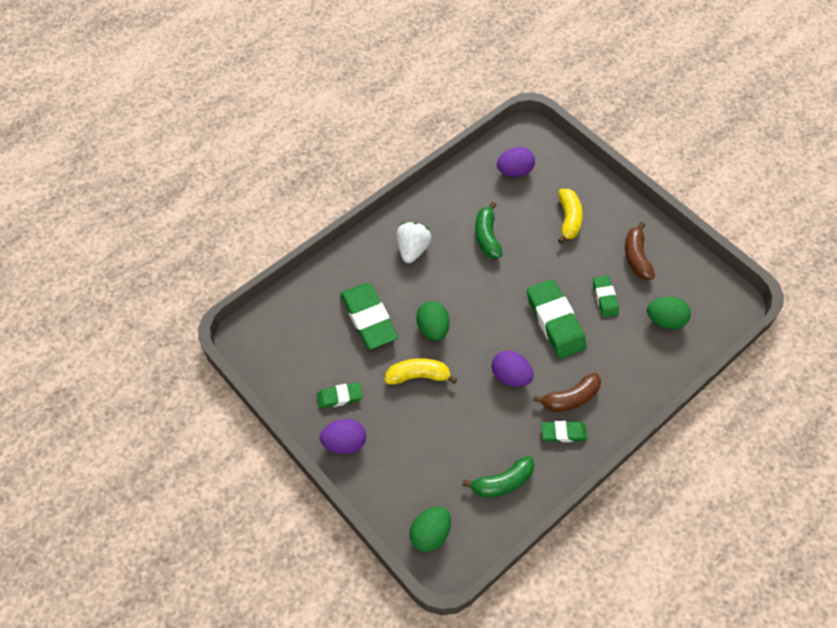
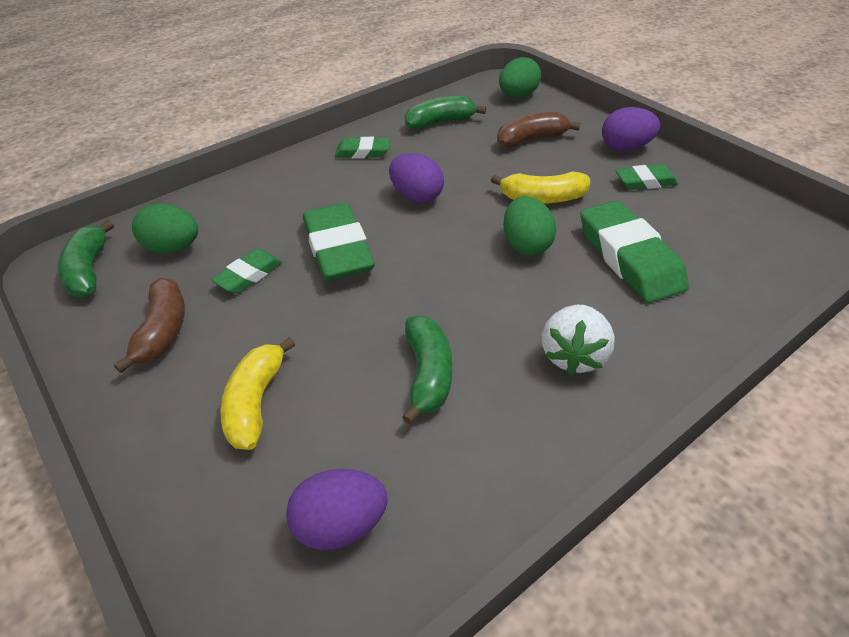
camera: 175 degrees left, 15 degrees down
(570, 398) = (344, 177): brown banana -> brown banana (531, 139)
(605, 298) = (249, 275): green eraser -> green eraser turned 45 degrees clockwise
(708, 299) = (89, 270): none -> green banana

